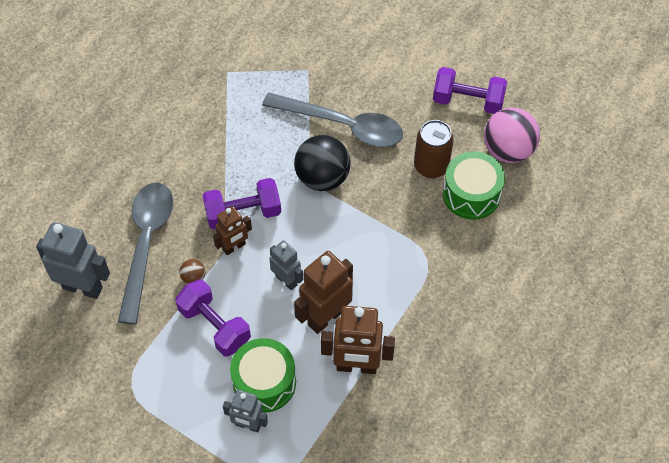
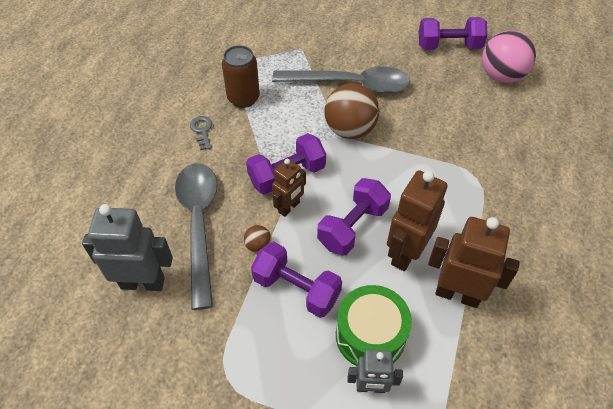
camera: 15 degrees left, 5 degrees down
(176, 146) = (202, 130): none -> grey key
(286, 280) = (353, 227): grey robot -> purple dumbbell
(322, 178) = (350, 129): black ball -> brown ball
(356, 366) = (457, 294): brown robot -> brown robot turned 150 degrees counterclockwise
(431, 166) = (442, 101): brown can -> brown can (243, 98)
(471, 194) = (488, 116): green drum -> none

